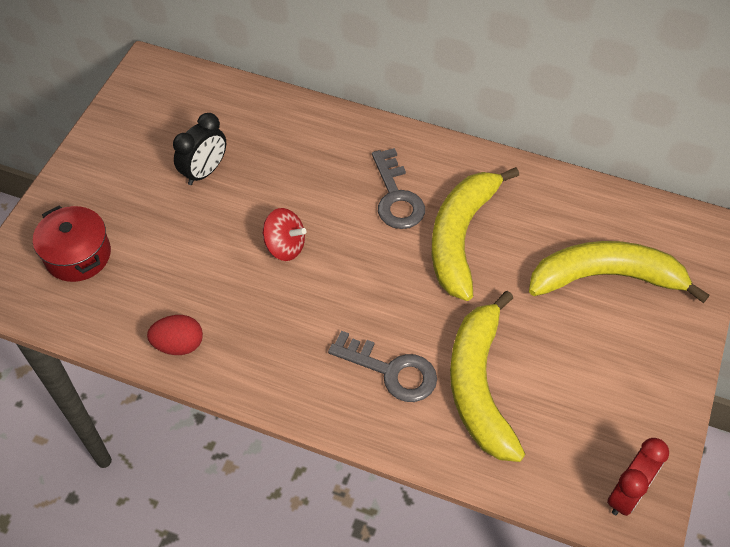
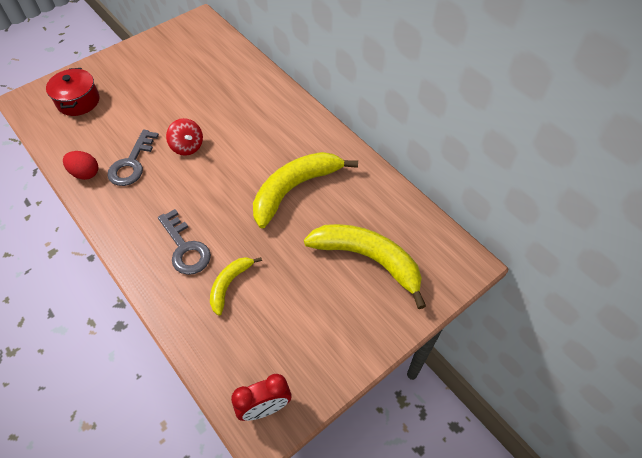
camera: 30 degrees right, 0 degrees up
(205, 172) = (180, 86): black clock -> none
(396, 196) = (275, 147): grey key -> grey key (132, 163)
(479, 385) = (229, 284): yellow banana -> yellow banana, size x0.53

